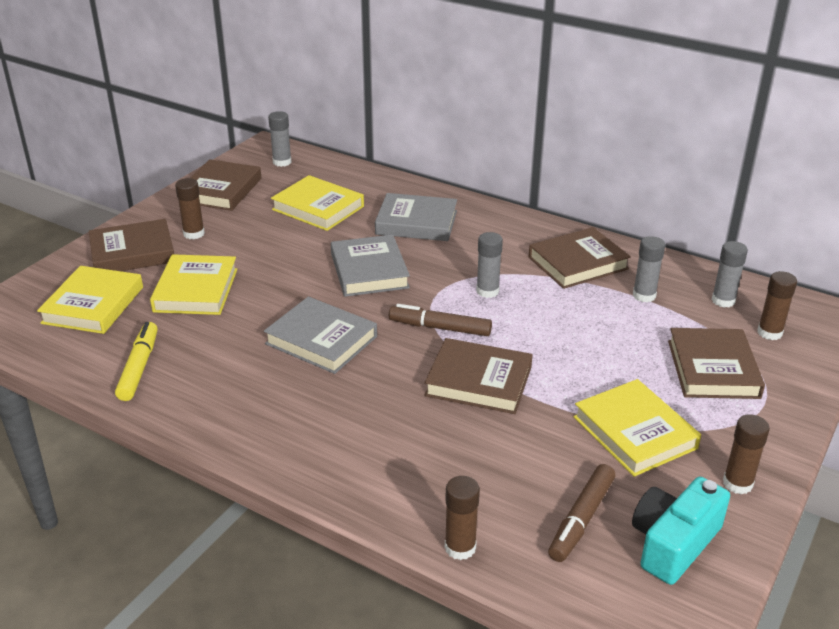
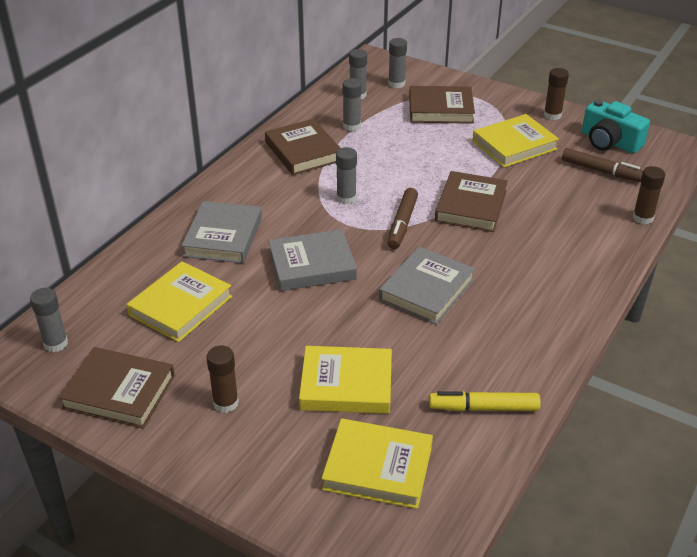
camera: 90 degrees left, 5 degrees up
(132, 252) = (264, 453): brown book -> none
(769, 333) = (396, 84): brown glue stick -> grey glue stick

